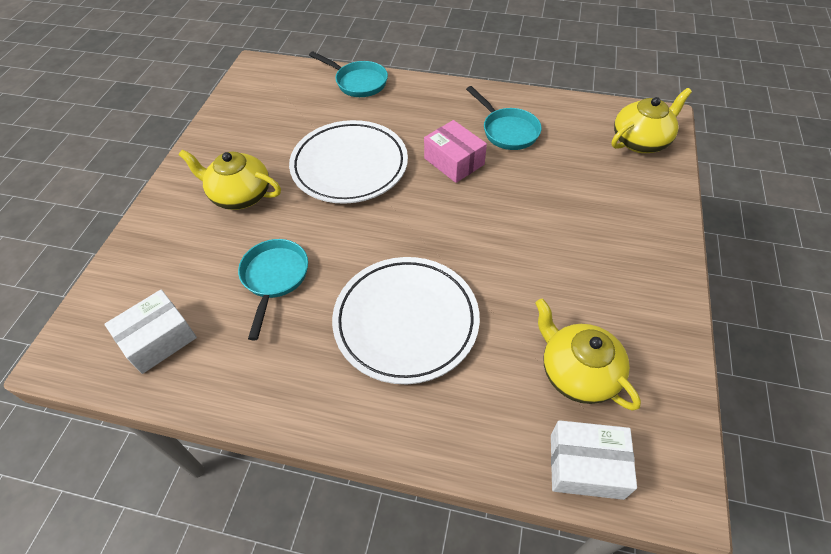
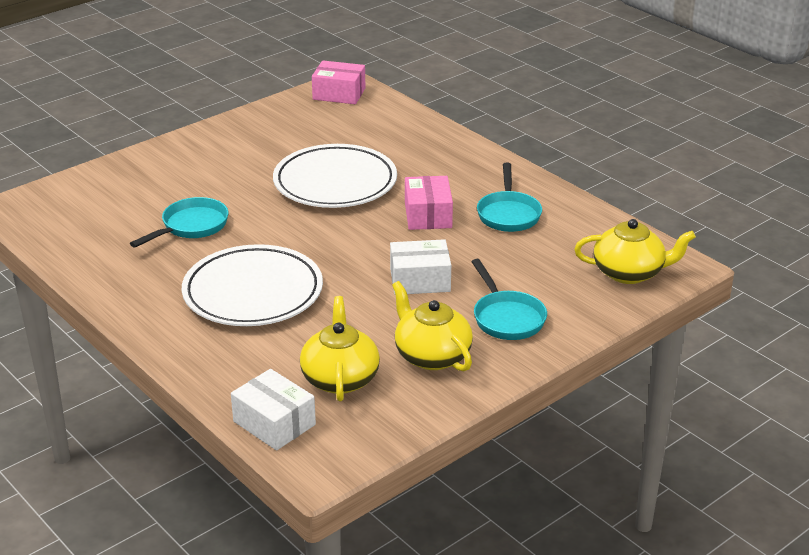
camera: 35 degrees right, 20 degrees down
(158, 339) = (77, 225): white box -> white box (420, 280)
(240, 195) = (227, 167): yellow teapot -> yellow teapot (431, 356)
(261, 79) = (339, 94): none -> pink box
(358, 82) = (421, 127): turquoise pan -> turquoise pan (507, 318)

